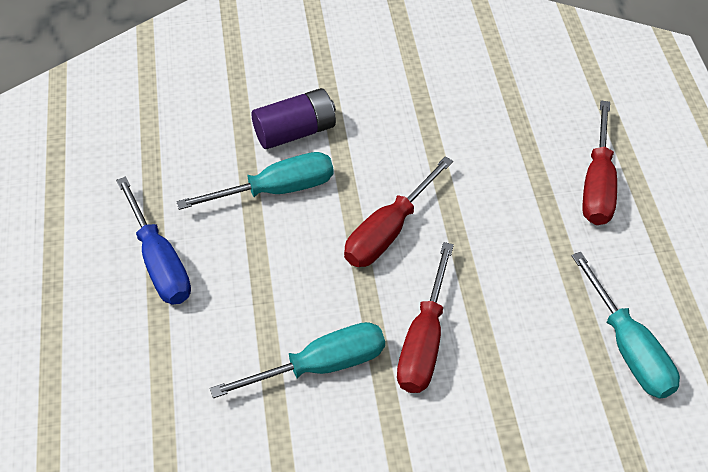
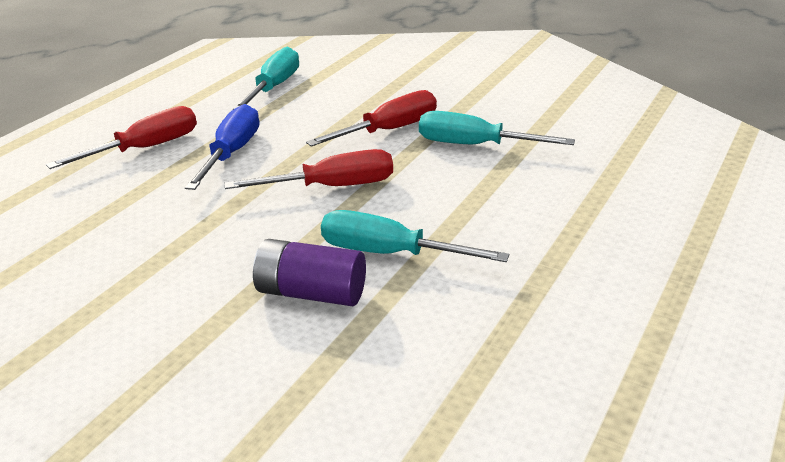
camera: 140 degrees left, 20 degrees down
(159, 261) = (556, 249): blue screwdriver -> blue screwdriver (231, 153)

